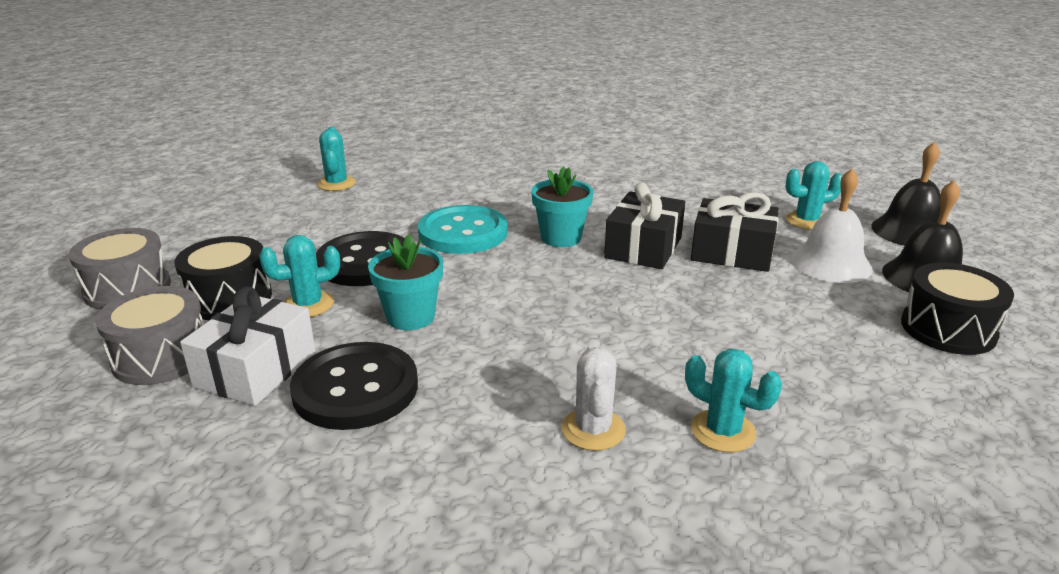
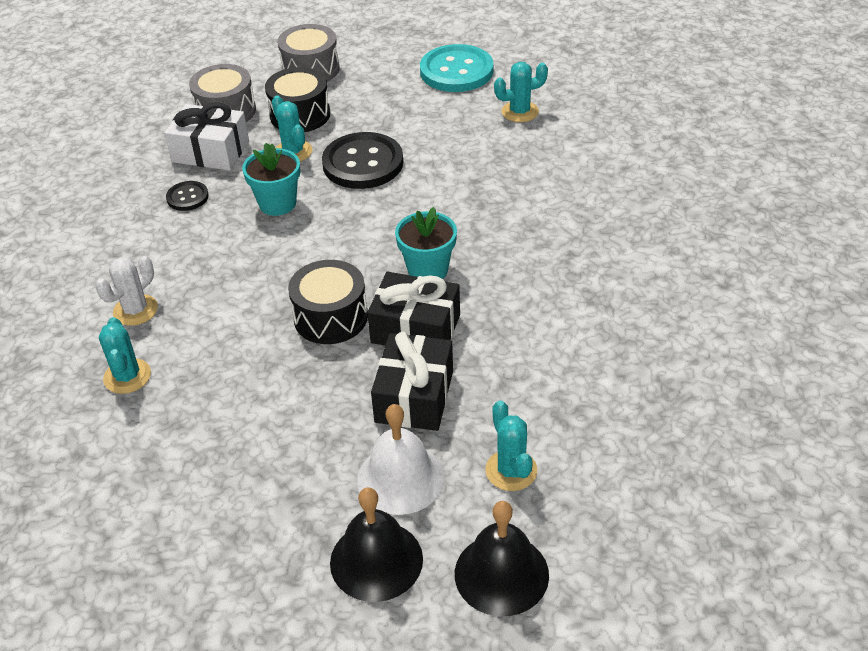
camera: 85 degrees right, 15 degrees up
(355, 388) = (187, 197): black button -> black button, size x0.50
(463, 233) = (427, 207): turquoise button -> turquoise button (456, 71)
(593, 429) = (135, 310): white cactus -> white cactus turned 45 degrees counterclockwise
(722, 431) = (127, 376): turquoise cactus -> turquoise cactus turned 45 degrees counterclockwise
(948, 329) = (267, 553): black drum -> black drum (330, 317)

